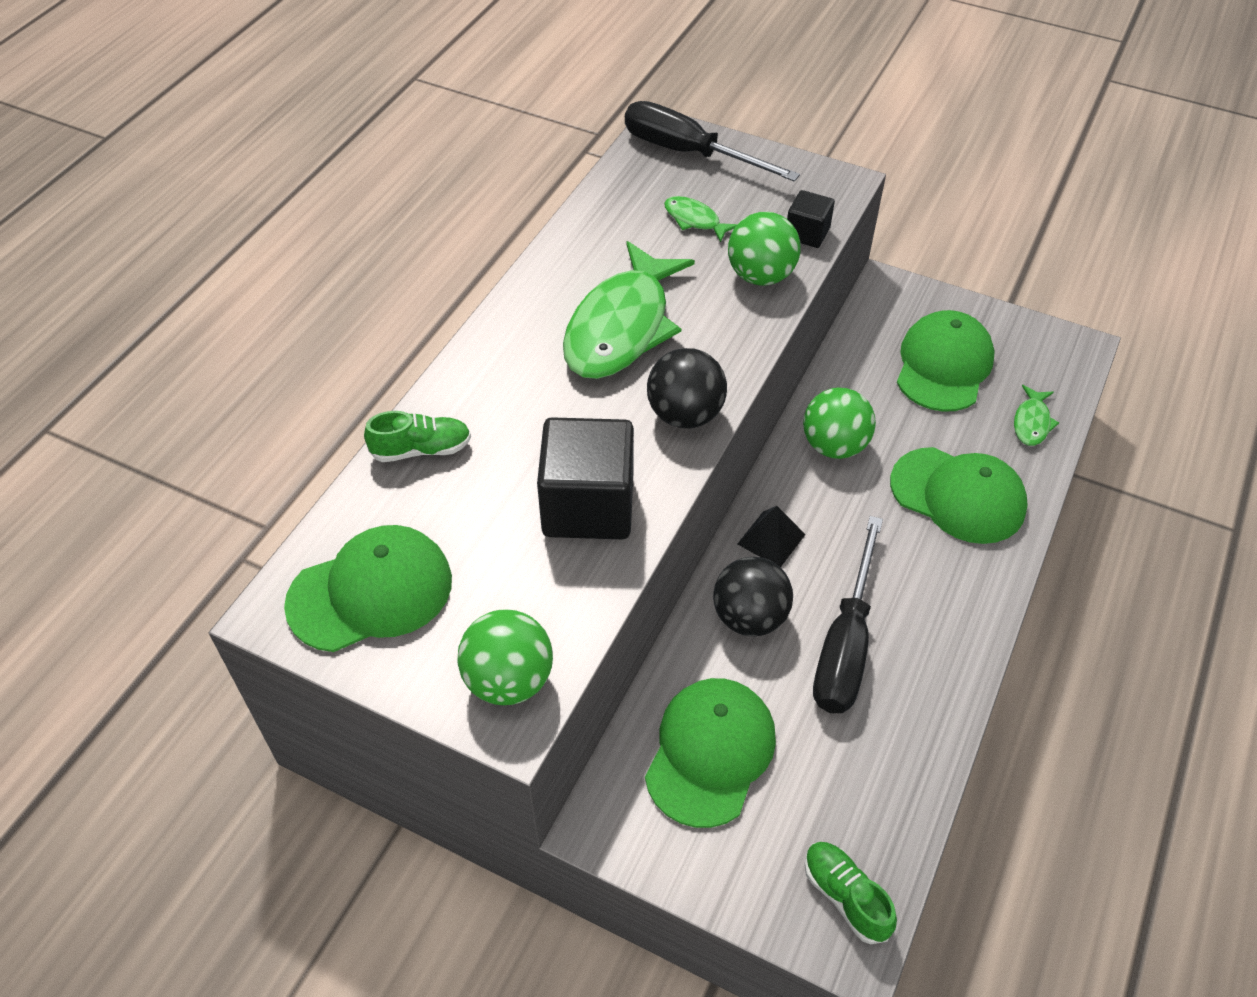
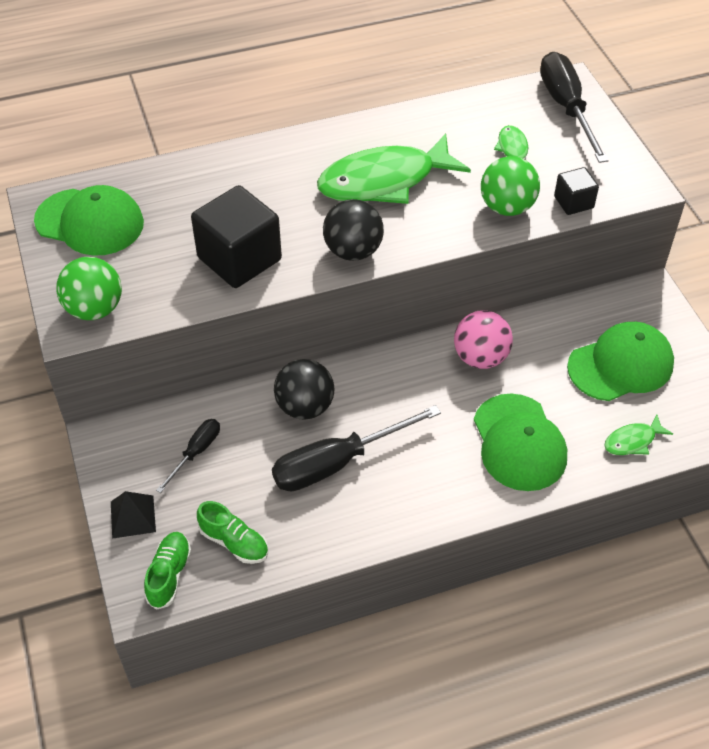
camera: 45 degrees right, 0 degrees up
(421, 449) = (198, 172): green shoe -> green shoe (234, 542)
(710, 752) = (196, 452): green cap -> black screwdriver
(771, 539) = (372, 377): black pyramid -> black pyramid (133, 516)
(834, 446) = (480, 357): green ball -> pink ball

